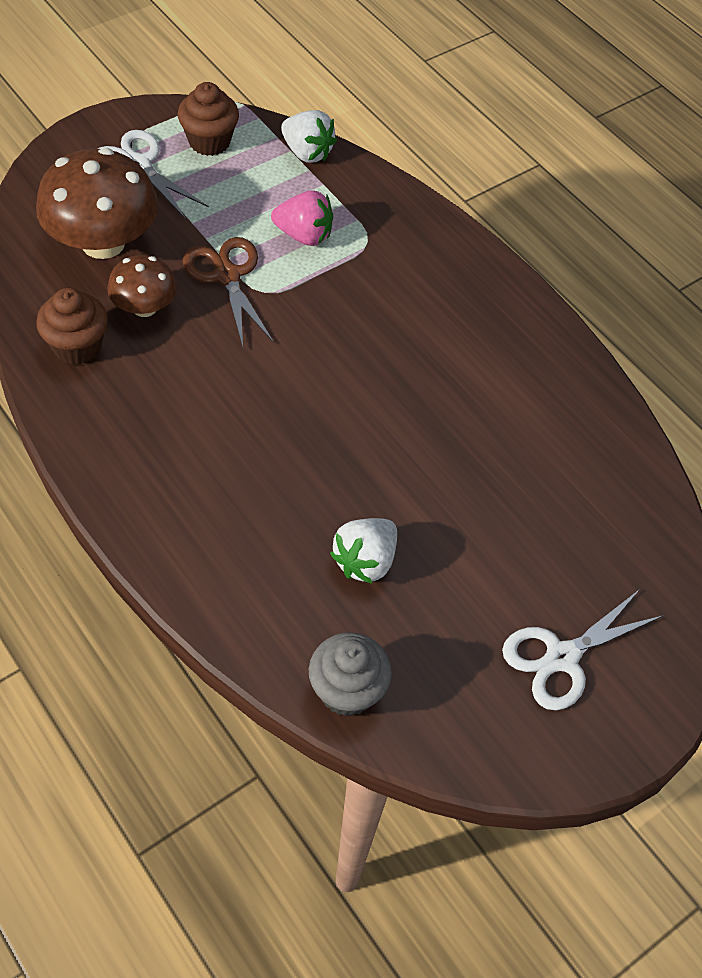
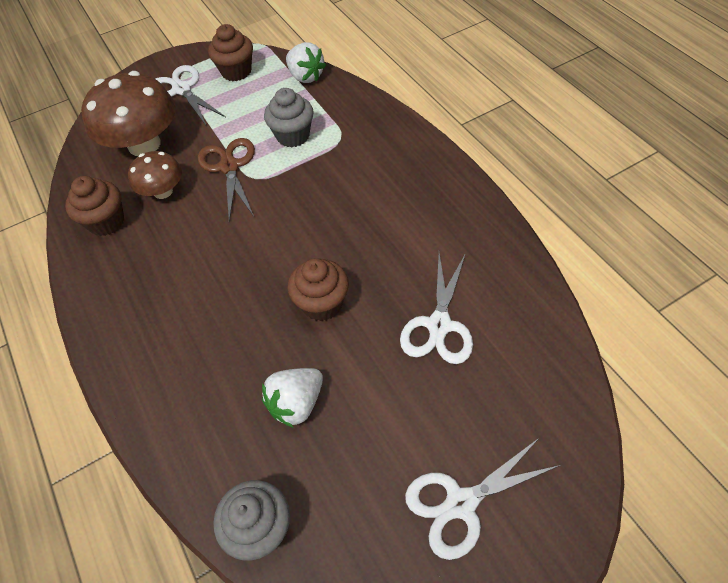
camera: 15 degrees right, 0 degrees up
(304, 235) = (293, 135): pink strawberry -> grey cupcake
(376, 448) = (322, 304): none -> brown cupcake
(518, 472) = (439, 325): none -> white scissors

